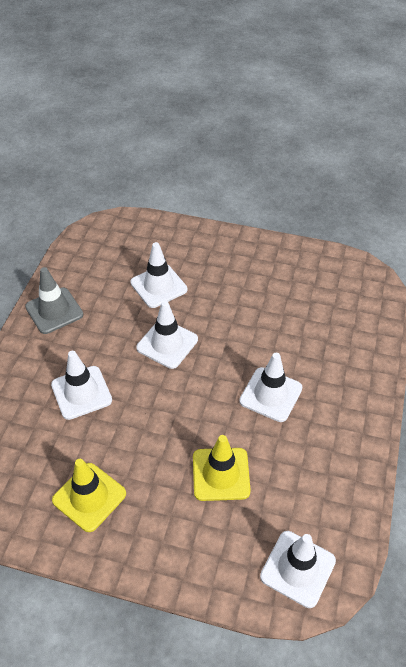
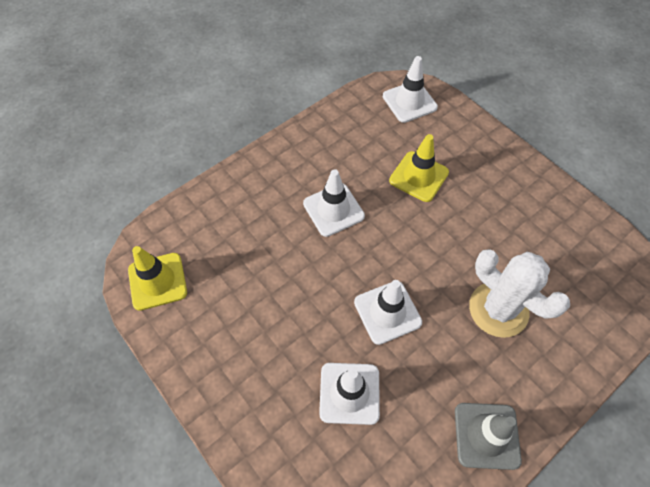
camera: 145 degrees left, 10 degrees up
(81, 392) = (498, 309): white traffic cone -> white cactus
(89, 497) = (529, 216): yellow traffic cone -> yellow traffic cone (157, 281)

